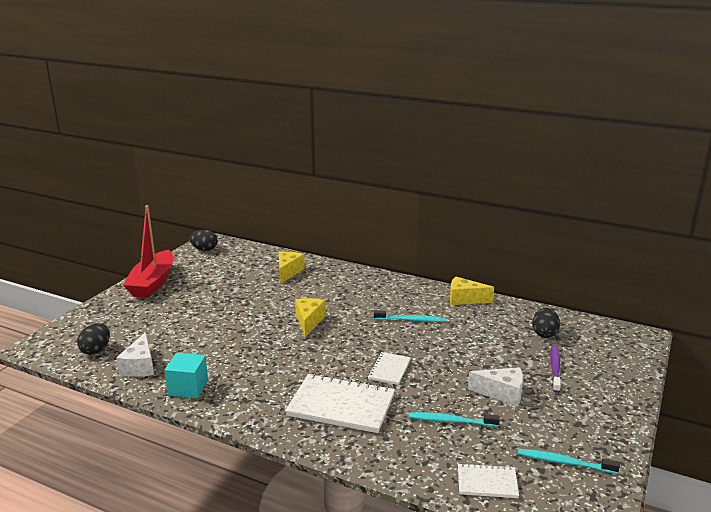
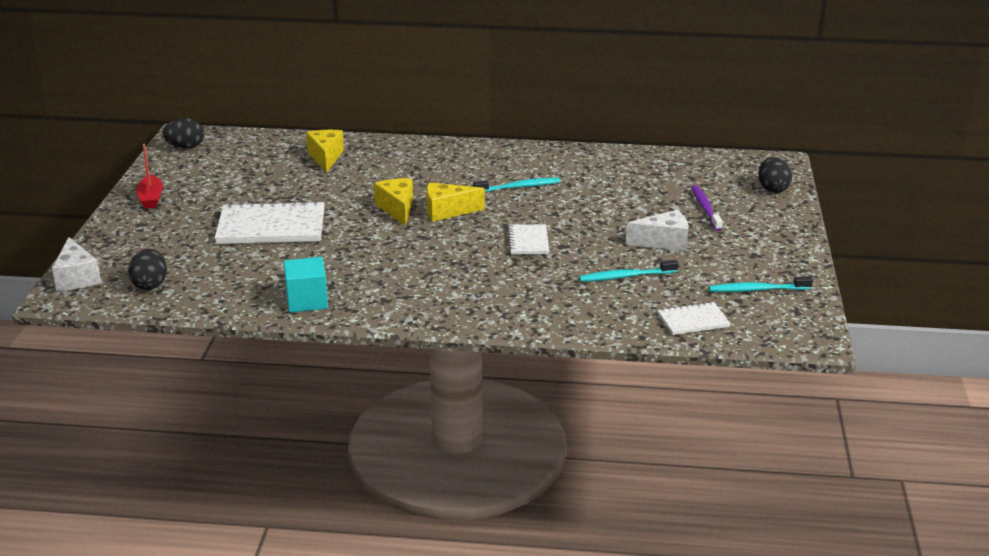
camera: 20 degrees left, 5 degrees up
(140, 366) = (225, 291): white cheese -> white cheese (77, 277)
(152, 283) = (151, 198): red boat -> red boat, size x0.51
(341, 405) = (499, 285): white notebook -> white notebook (271, 227)
(465, 299) = (567, 155): yellow cheese -> yellow cheese (447, 211)
(544, 334) = (676, 176): black egg -> black egg (772, 189)

